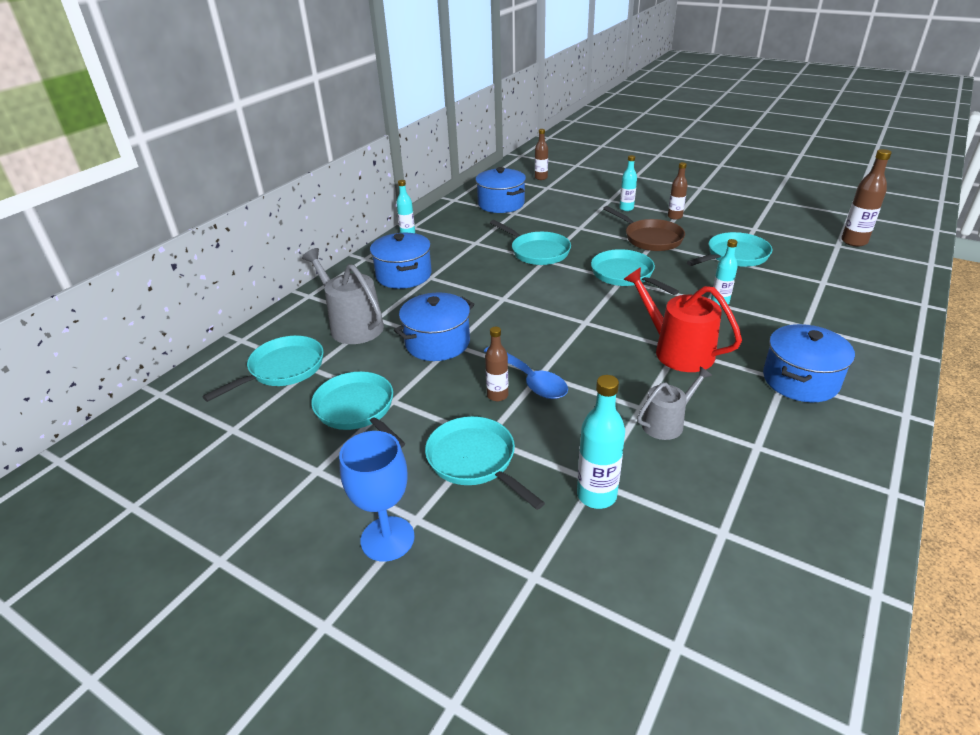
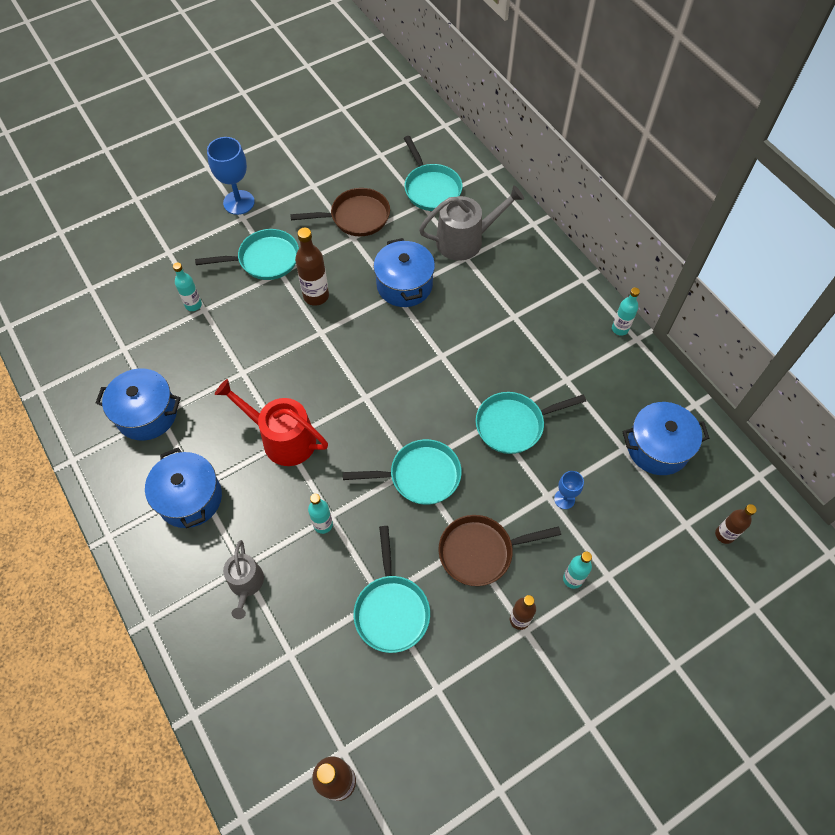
camera: 115 degrees right, 25 degrees up
(357, 410) = (356, 217): turquoise pan -> brown pan
(404, 275) = (530, 298): blue pot -> blue pot (147, 414)
(497, 395) = (316, 296): brown bottle -> brown bottle, size x1.54
(530, 380) = (319, 322): blue spoon -> none
(575, 222) = (564, 499): none -> blue goblet
(596, 495) = (193, 305): turquoise bottle -> turquoise bottle, size x0.65
(666, 423) = (218, 378): grey watering can -> grey watering can (246, 584)
(677, 351) = (283, 438): red watering can -> red watering can turned 135 degrees counterclockwise

